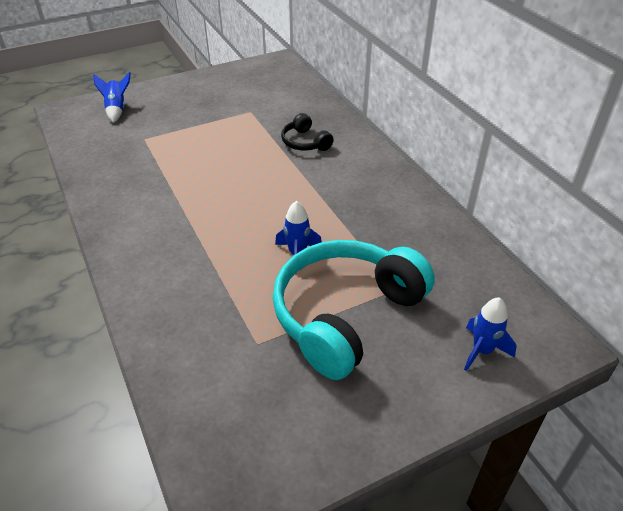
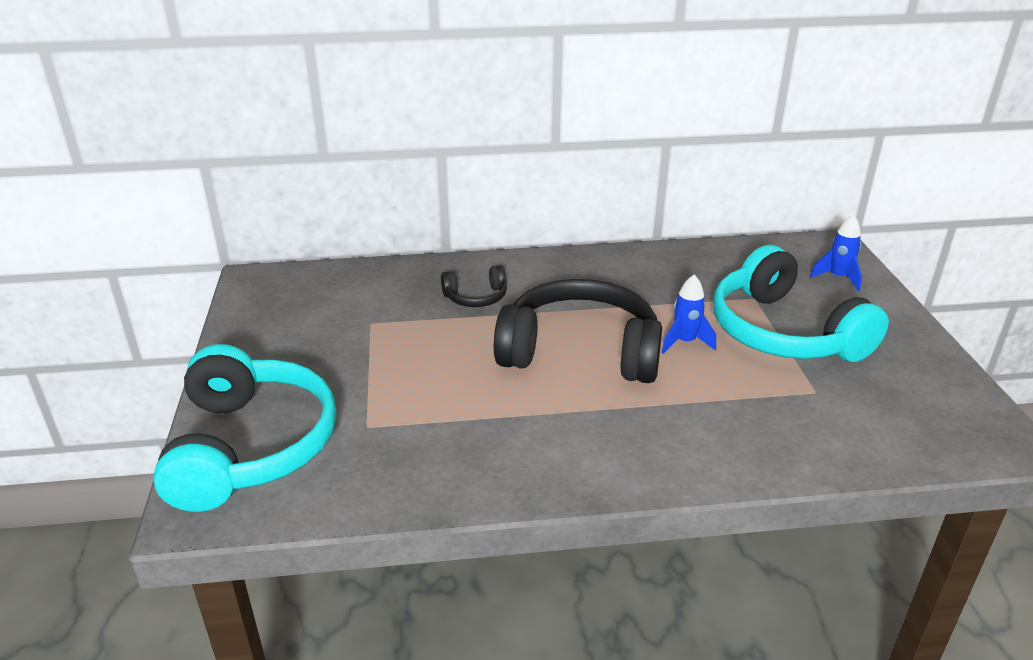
camera: 70 degrees left, 10 degrees down
(117, 109) = (250, 446): blue rocket -> turquoise headphones
(257, 202) = (580, 352): none -> black headphones

